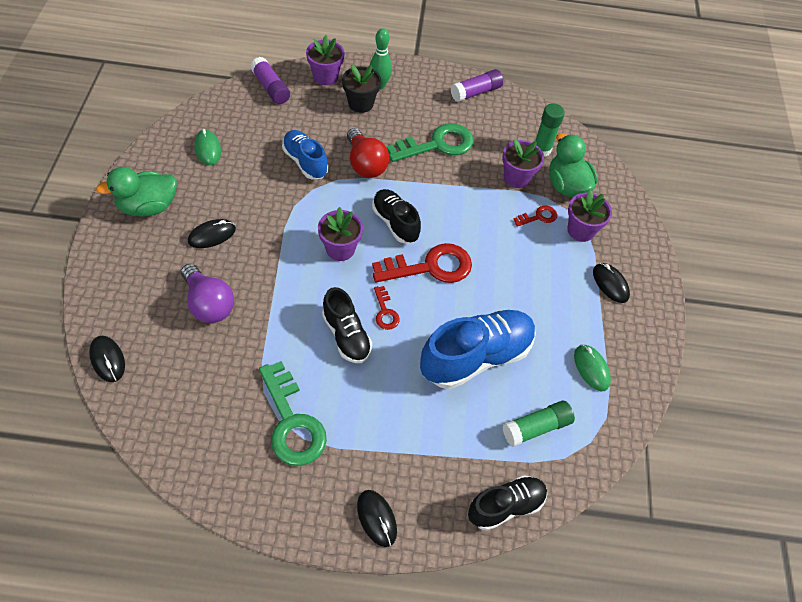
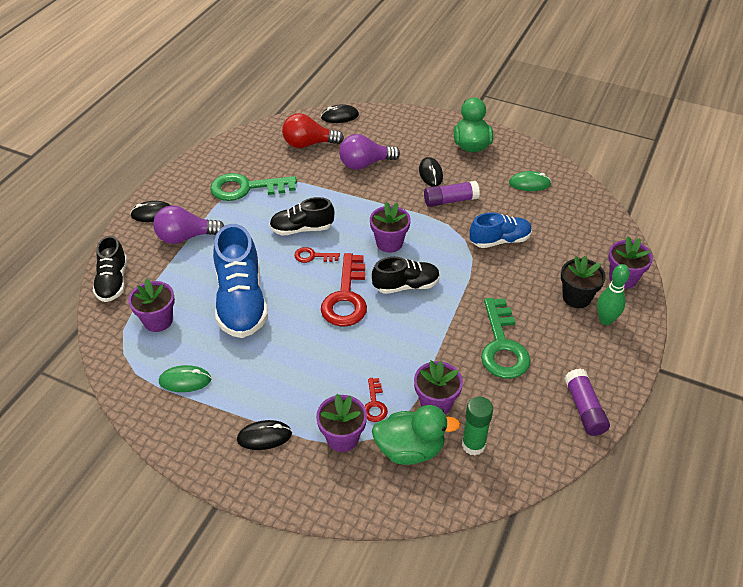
camera: 115 degrees right, 10 degrees down
(271, 88) = (608, 235): purple glue stick -> purple glue stick (450, 200)
(365, 164) = (487, 281): red light bulb -> red light bulb (308, 144)
(403, 456) = (186, 237): none -> purple light bulb
(536, 427) = (158, 320): green glue stick -> purple flower pot

